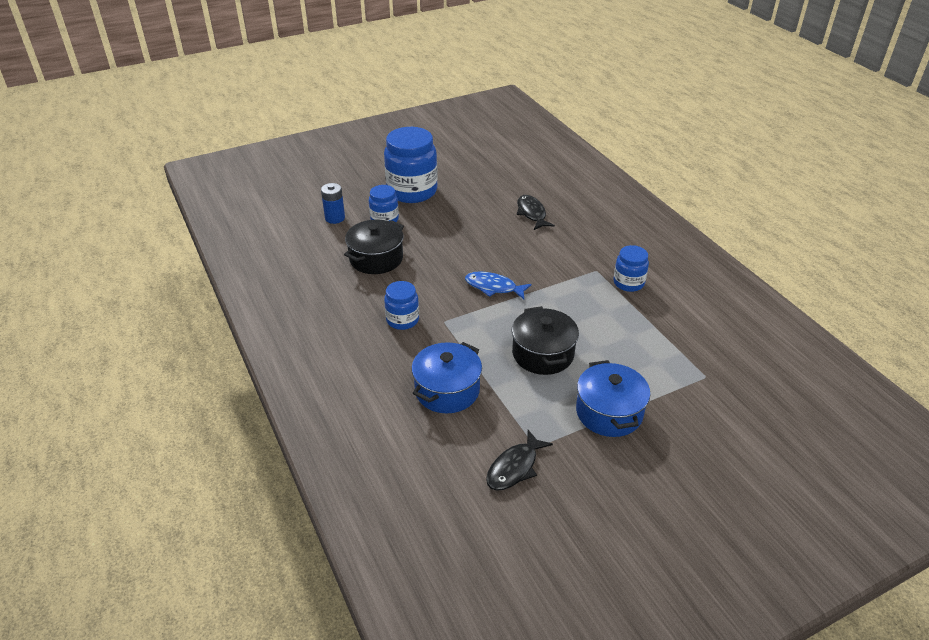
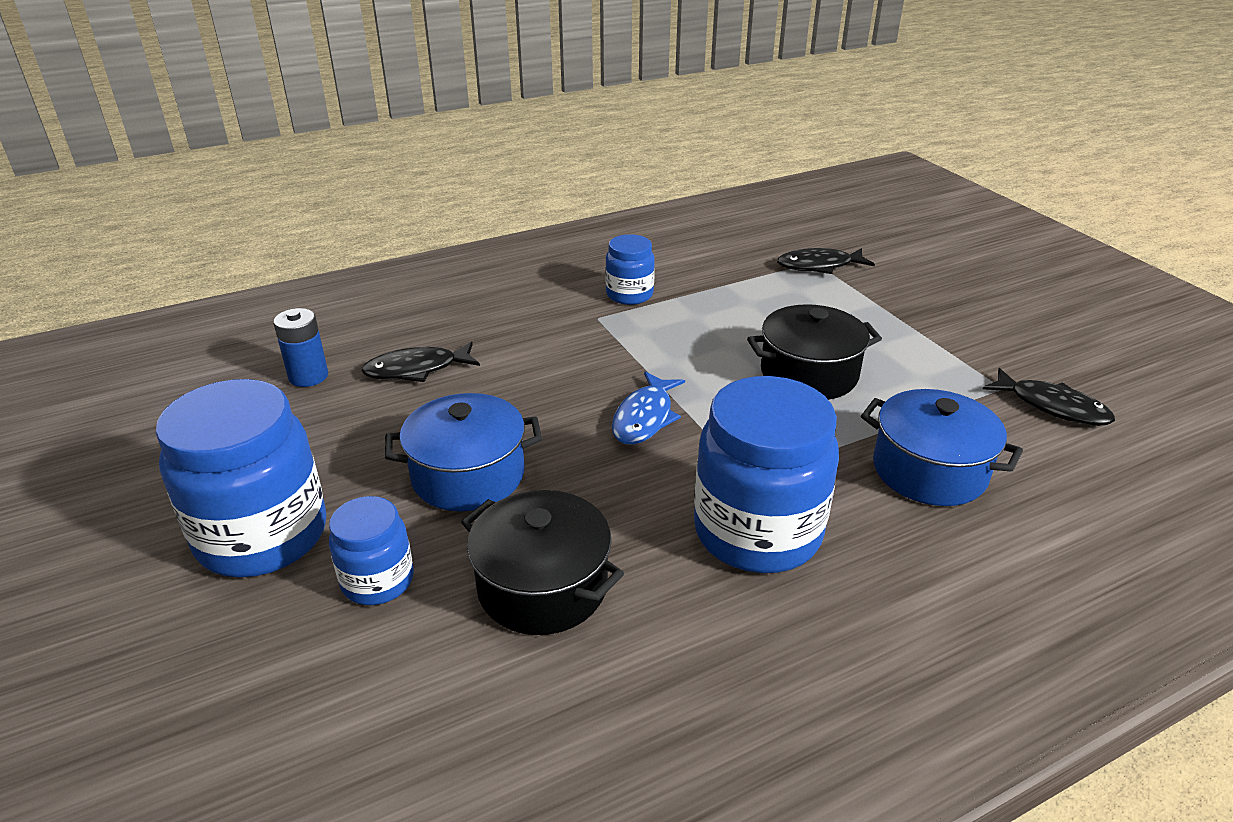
camera: 90 degrees left, 5 degrees down
(335, 218) = (338, 689): blue battery -> blue battery (308, 376)
(402, 320) = (757, 532): blue jar -> blue jar, size x1.88
(609, 412) = (908, 329): blue pot -> blue pot (468, 475)
(699, 378) = (819, 266): none -> black fish

